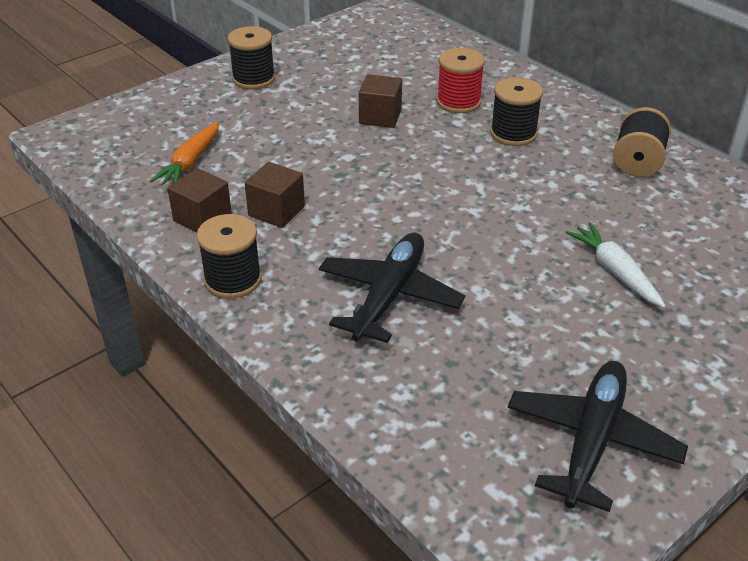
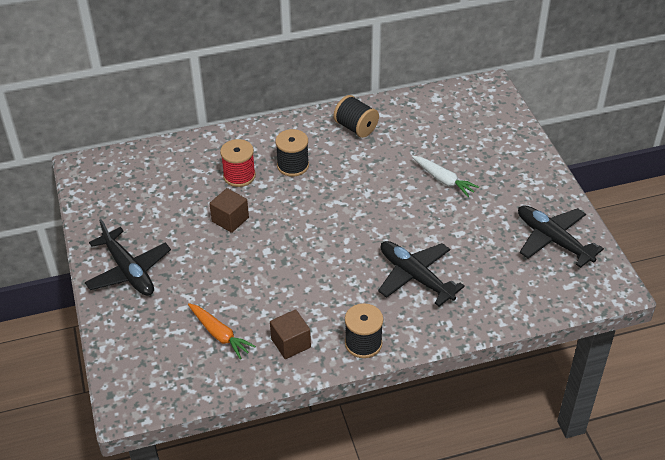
camera: 65 degrees left, 5 degrees up
(253, 79) = (129, 271): black spool -> black plane
(276, 211) = (305, 304): brown cube -> none
(614, 271) = (443, 180): white carrot -> white carrot turned 135 degrees counterclockwise

